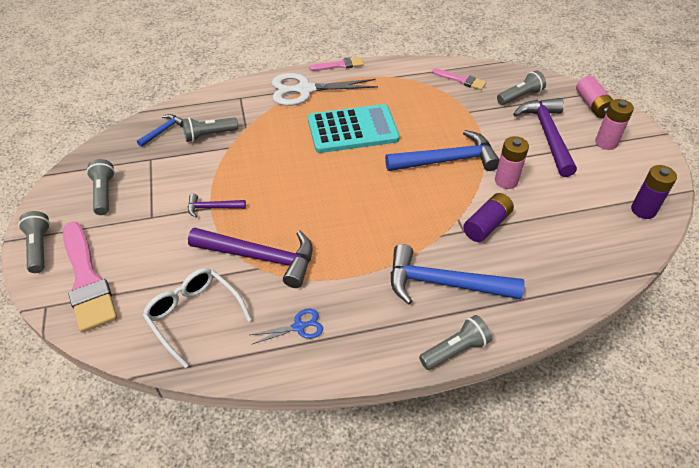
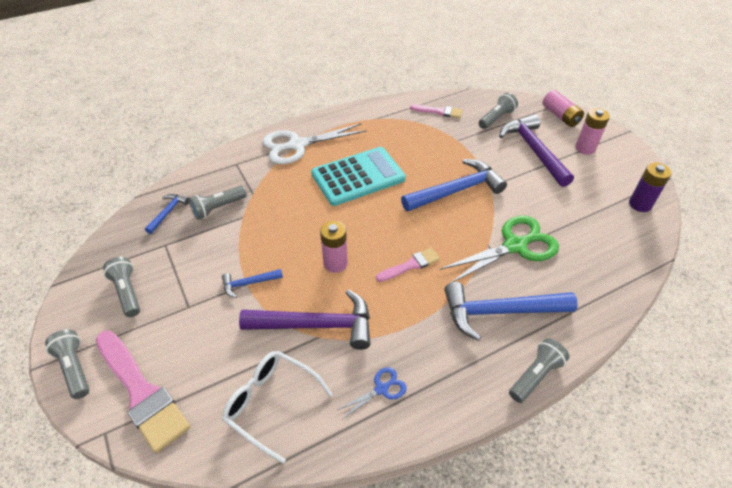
camera: 15 degrees left, 0 degrees up
(212, 208) = (248, 283): purple hammer -> blue hammer
(339, 65) = (322, 115): pink brush -> pink brush (410, 265)
(486, 225) = (515, 246): purple battery -> green scissors
(506, 181) = (515, 200): pink battery -> pink battery (335, 263)

